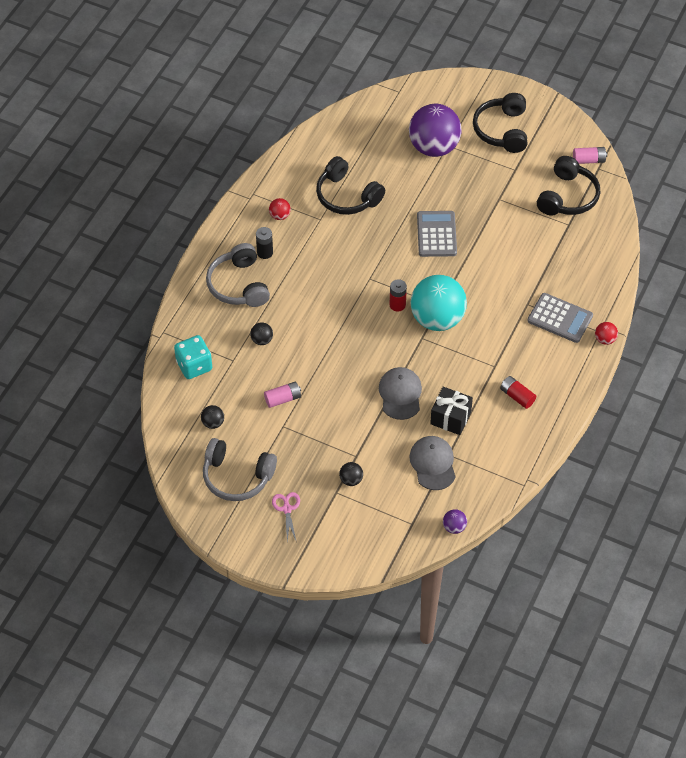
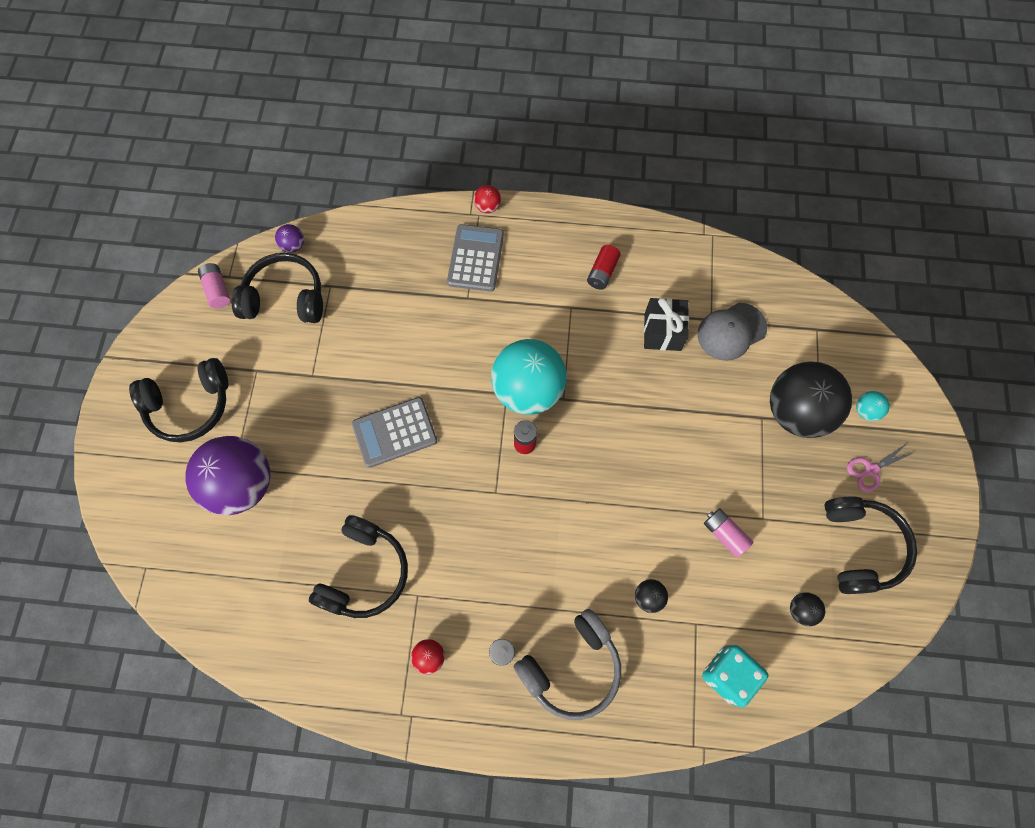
camera: 110 degrees left, 15 degrees up
(237, 476) = (860, 547): grey headphones -> black headphones
(332, 527) = (865, 410): none -> turquoise ball
(351, 480) = (796, 411): black ball -> black ball, size x2.46
(400, 394) = (655, 396): grey cap -> none
(454, 527) = (798, 286): purple ball -> purple ball (293, 245)

